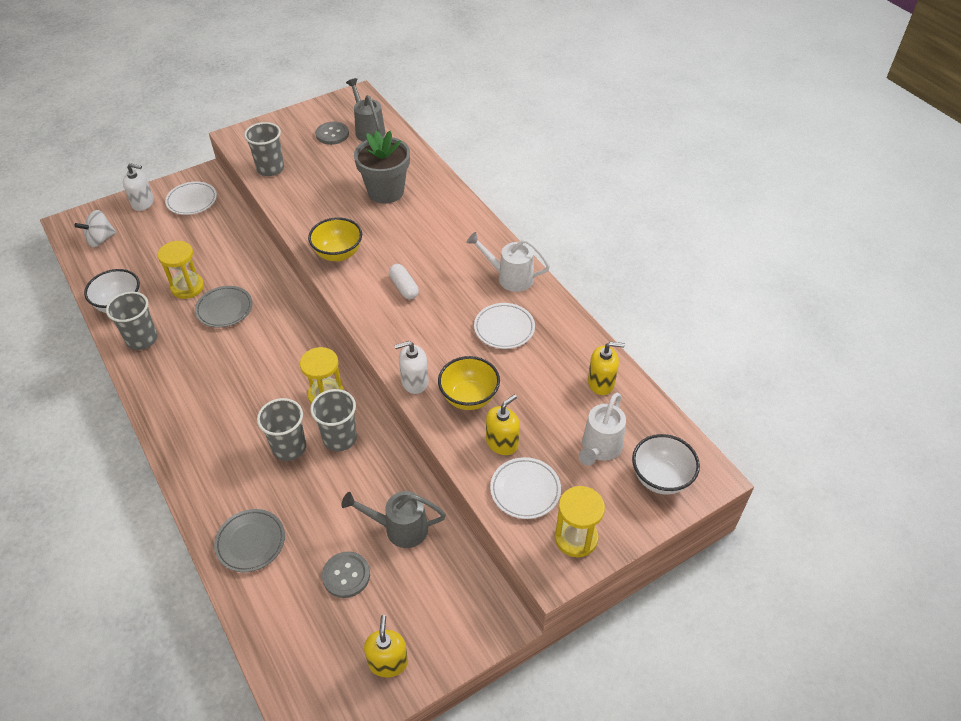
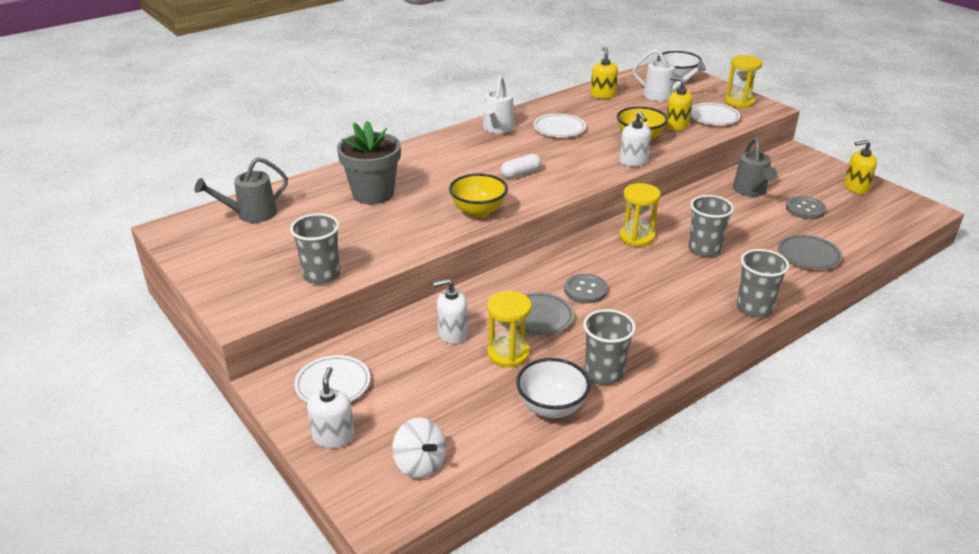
camera: 95 degrees left, 15 degrees down
(223, 258) = (452, 333): none -> white soap dispenser
(332, 134) = (254, 238): grey button -> grey button (585, 290)
(340, 438) = (681, 225): grey cup -> grey cup (754, 308)

